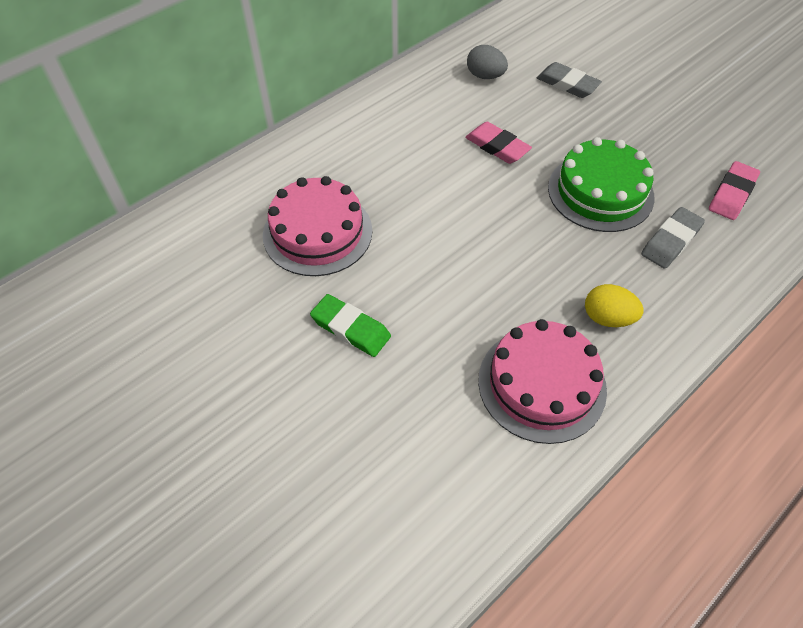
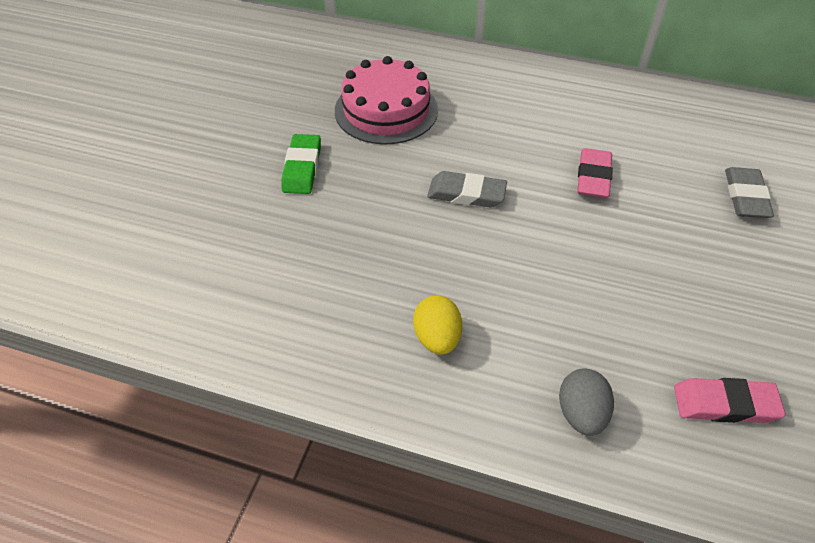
camera: 60 degrees right, 5 degrees down
(485, 76) = (684, 133): grey egg -> grey egg (581, 414)
(541, 384) = (322, 312): pink cake -> none
(600, 192) = (607, 277): green cake -> none
(671, 241) = (590, 363): grey eraser -> grey eraser (466, 194)

